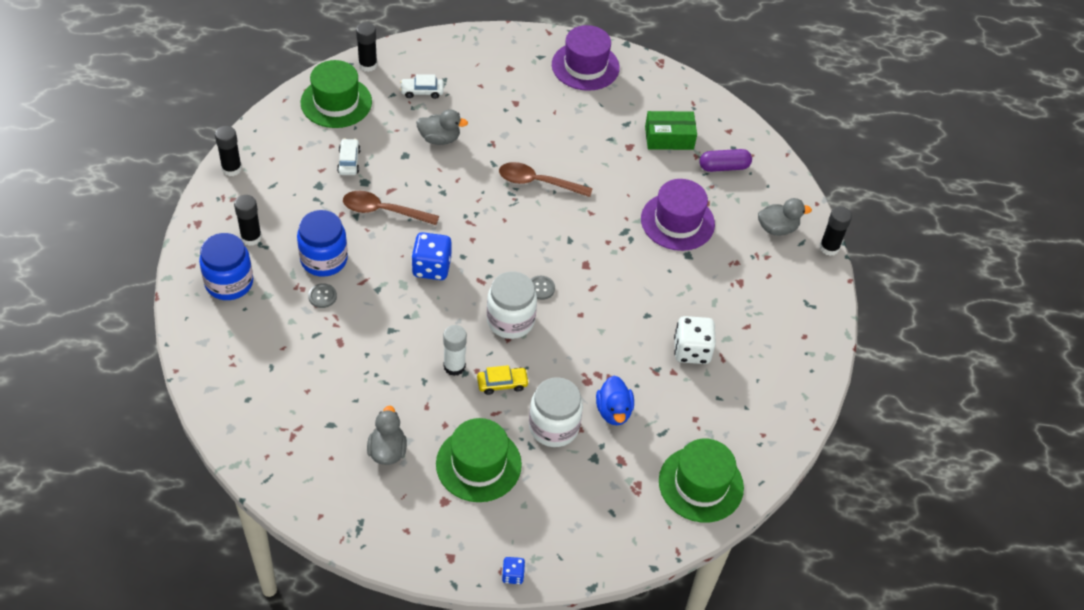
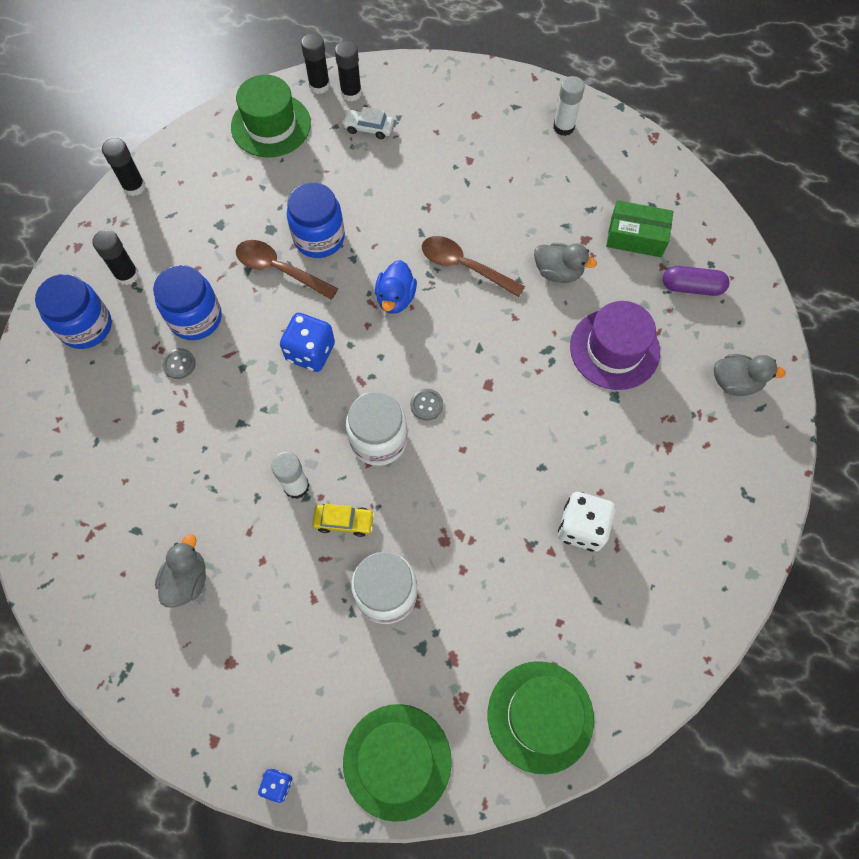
camera: 20 degrees right, 15 degrees up
(349, 161) = (261, 201): white car -> none
(409, 181) = (319, 238): none -> blue jar
(439, 139) = (370, 190): grey duck -> grey duck (558, 272)
(478, 464) = (284, 623): green hat -> green hat (397, 761)
(585, 66) = (563, 127): purple hat -> white glue stick
(613, 411) = (463, 589): blue duck -> blue duck (395, 298)
(829, 247) = (793, 422): black glue stick -> black glue stick (351, 93)

